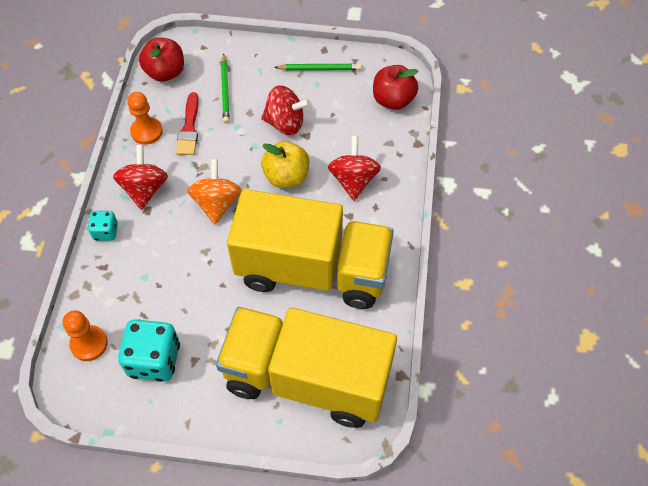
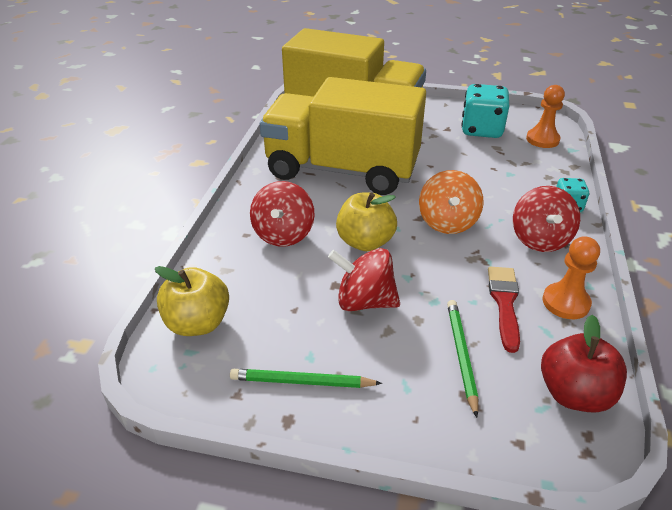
camera: 175 degrees left, 20 degrees down
(393, 100) = (198, 323): red apple -> yellow apple

